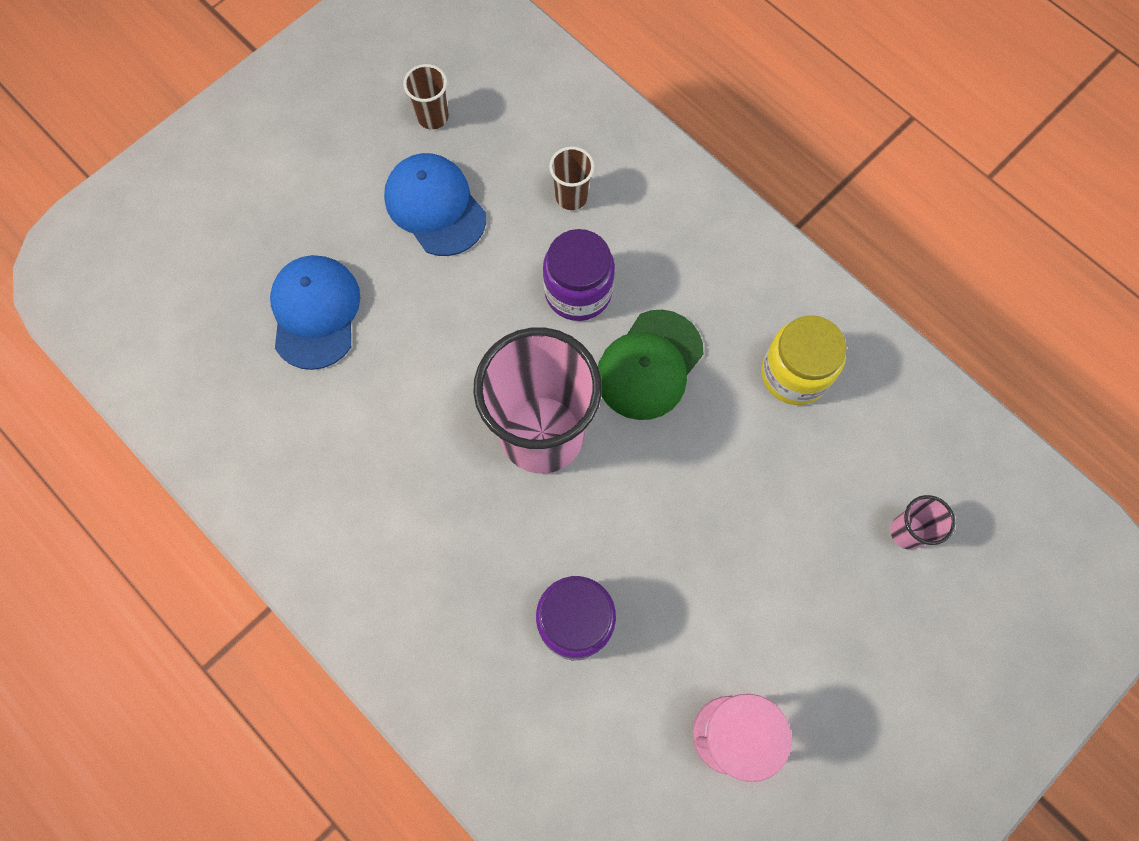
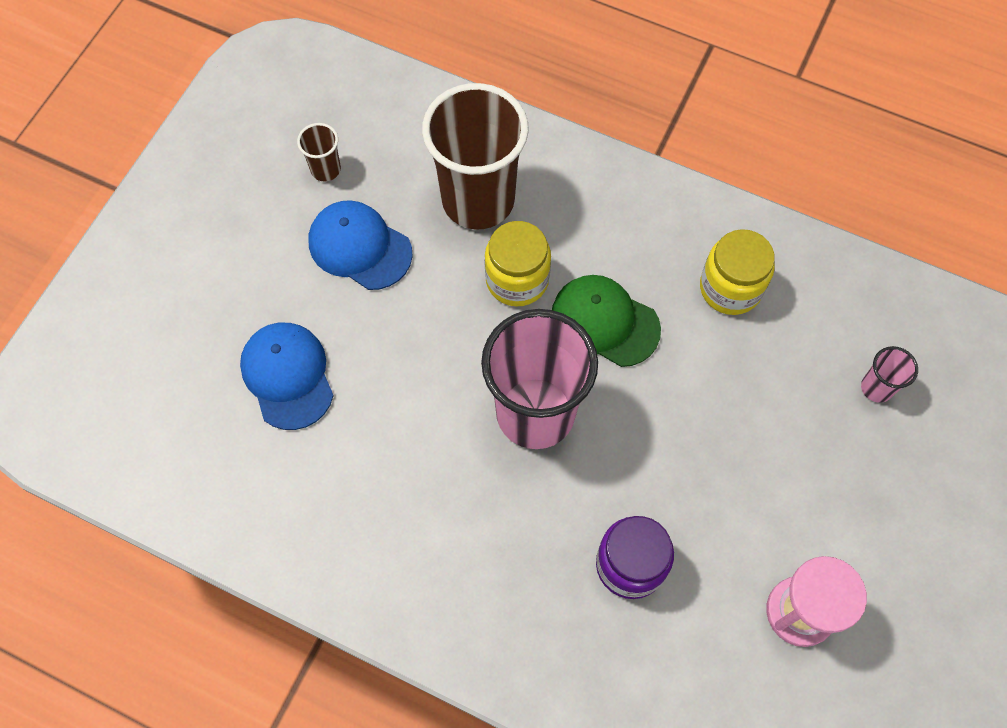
camera: 20 degrees left, 5 degrees down
(571, 197) = (478, 200): brown cup -> brown cup, size x2.39
(578, 291) = (517, 279): purple jar -> yellow jar
(649, 365) = (604, 322): green cap -> green cap turned 105 degrees clockwise

